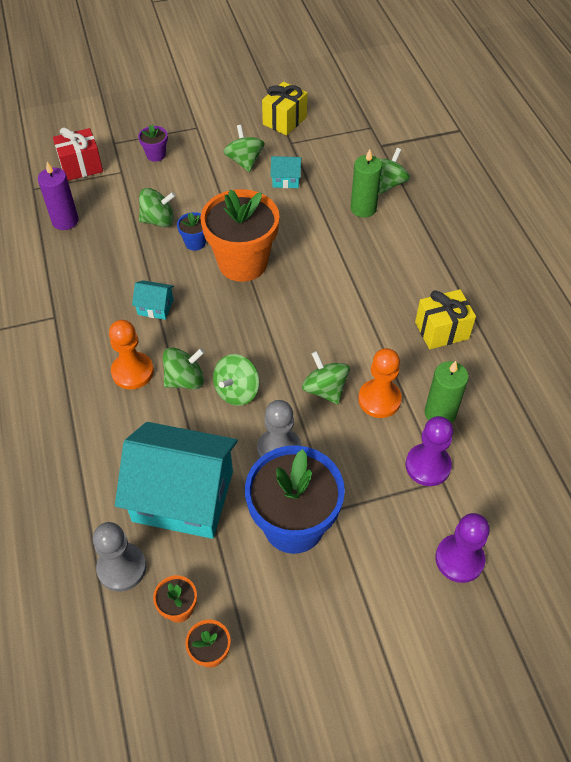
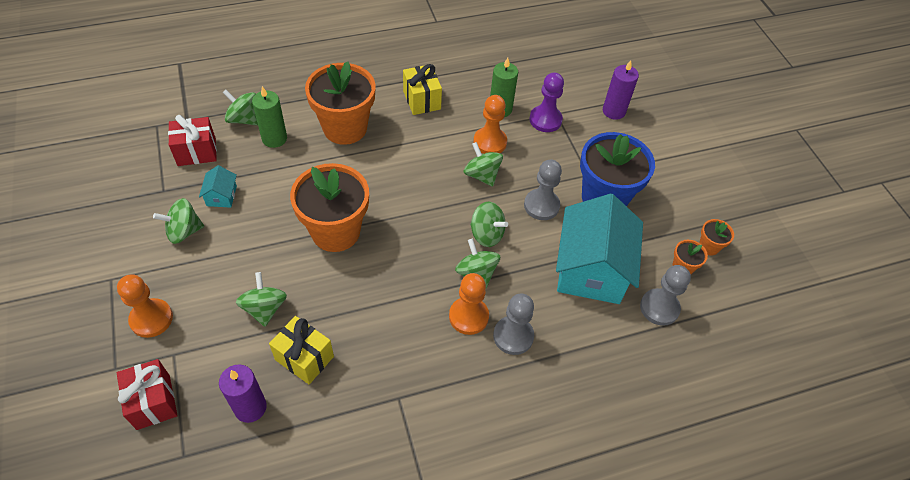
camera: 95 degrees left, 0 degrees up
(104, 410) = (513, 336): none -> grey pawn
(155, 307) = (389, 303): turquoise house -> none
(156, 155) = (151, 319): purple flower pot -> orange pawn
(195, 243) = (303, 272): blue flower pot -> none
(284, 120) = (124, 195): yellow gift -> yellow gift (304, 358)
(325, 389) = (482, 175): green spinning top -> green spinning top turned 90 degrees clockwise
(339, 157) = (196, 152): none -> red gift
(385, 262) = (345, 128): none -> orange flower pot
(459, 559) = (613, 111): purple pawn -> purple candle

